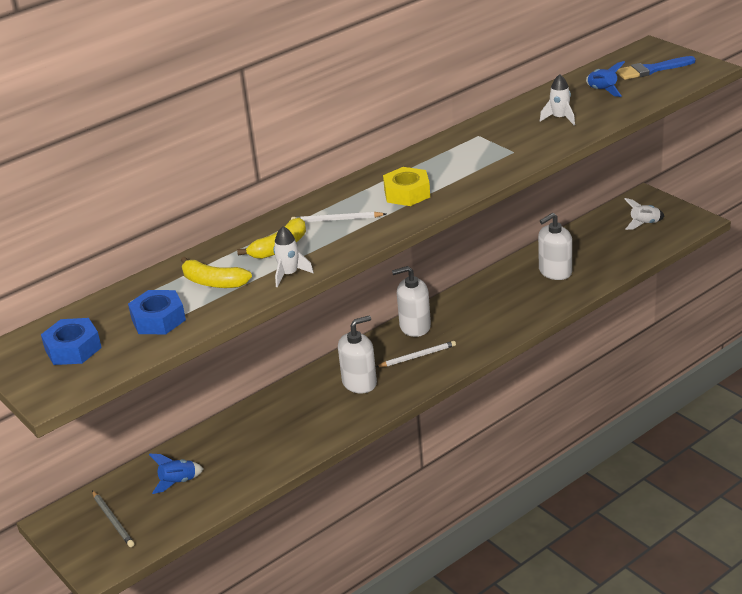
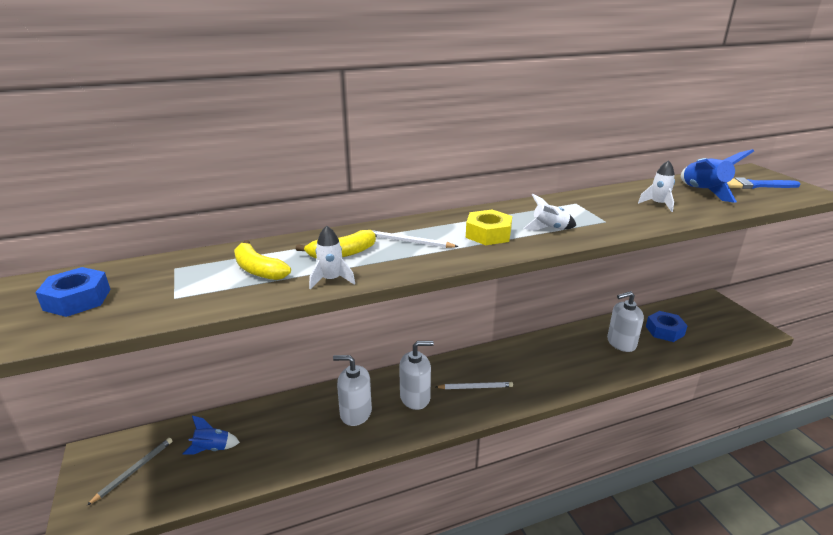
camera: 15 degrees right, 5 degrees down
(113, 520) = (134, 470): grey pencil -> grey pencil turned 135 degrees counterclockwise
(158, 319) = (177, 292): blue nut -> blue nut (664, 331)
(415, 326) = (484, 359): white soap dispenser -> white soap dispenser (355, 413)
(602, 91) = (704, 192): blue rocket -> blue rocket, size x1.61
(644, 224) = (710, 322): white rocket -> white rocket (549, 229)

